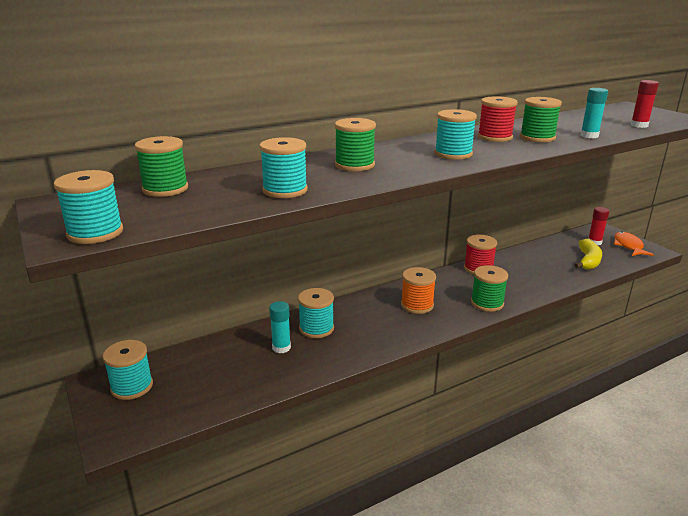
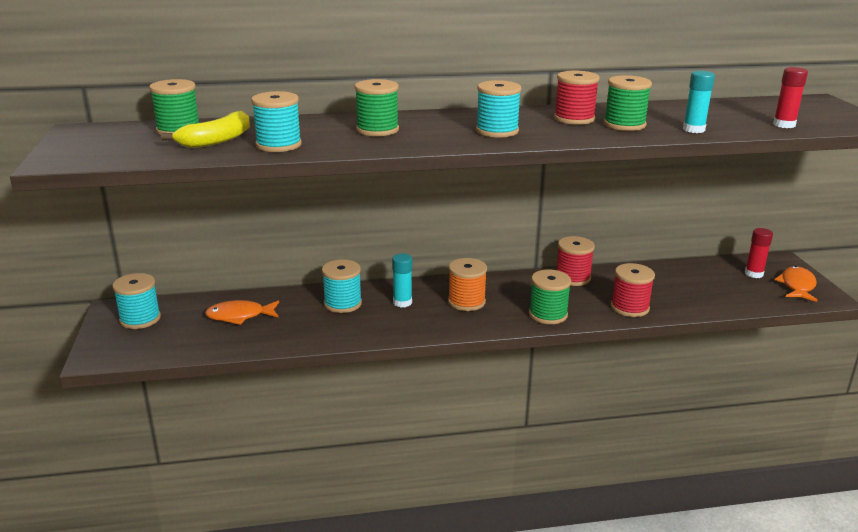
camera: 20 degrees right, 0 degrees up
(95, 233) = (83, 158): turquoise spool -> none
(231, 361) = (239, 316): none -> orange fish
(281, 347) = (295, 314): turquoise glue stick -> turquoise glue stick (402, 302)
(539, 285) = (629, 307): none -> red spool
(588, 261) = (722, 293): yellow banana -> yellow banana (216, 140)

